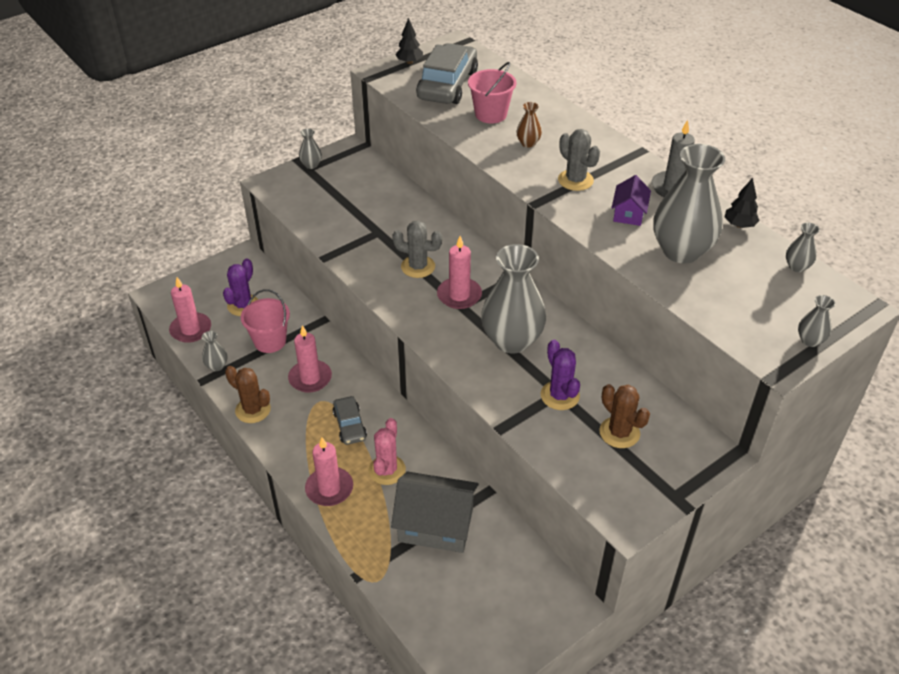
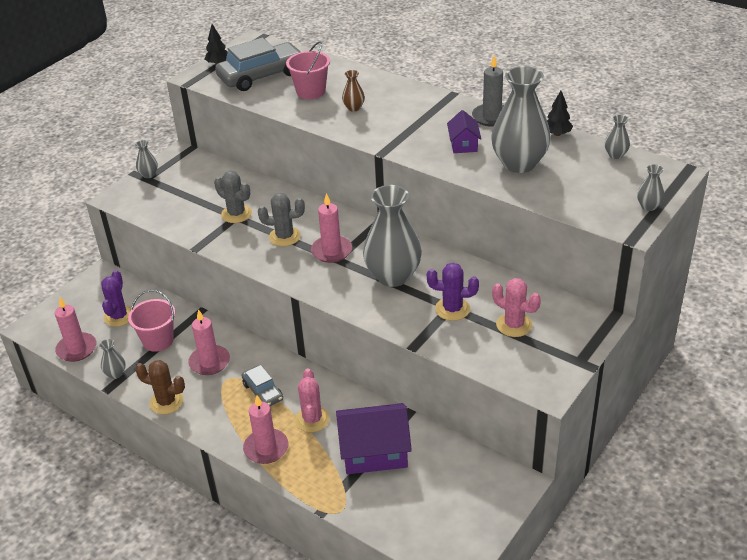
camera: 15 degrees left, 5 degrees down
(436, 525) = (374, 452): grey house -> purple house
(447, 85) = (261, 76): grey car -> grey car turned 60 degrees clockwise
(560, 395) = (452, 309): purple cactus -> purple cactus turned 45 degrees counterclockwise
(575, 180) = (407, 128): grey cactus -> grey cactus (236, 214)
(619, 432) = (514, 325): brown cactus -> pink cactus

